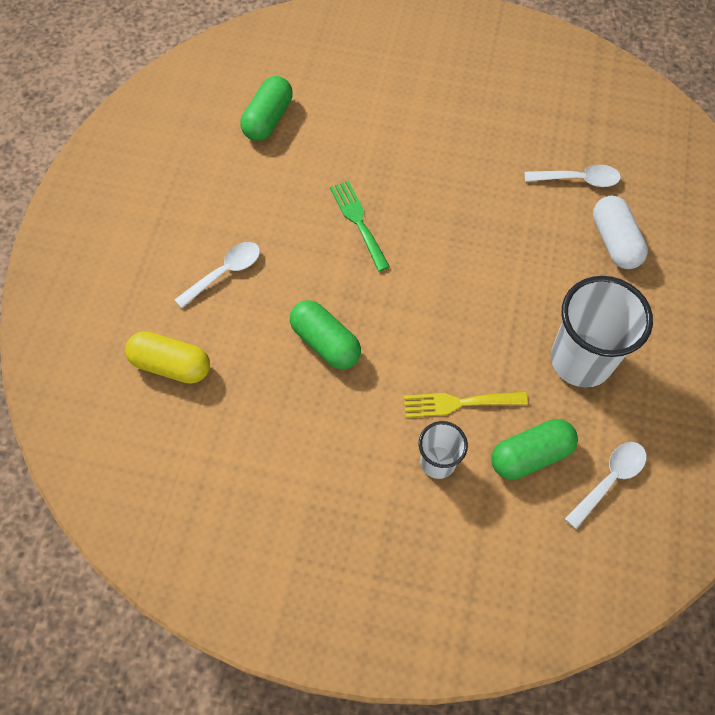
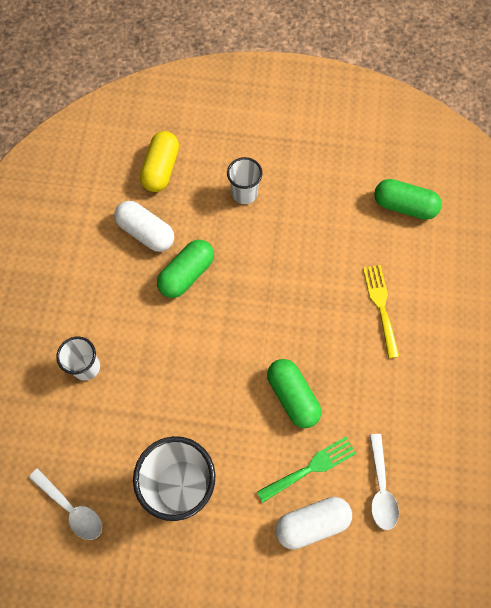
camera: 85 degrees right, 5 degrees up
(224, 273) = (244, 193): white spoon -> white cup
(262, 387) = (146, 232): none -> white capsule
(358, 221) = (306, 289): green fork -> green fork (311, 468)
(458, 403) = (137, 381): yellow fork -> yellow fork (381, 306)
(530, 455) = (92, 441): green capsule -> green capsule (292, 396)

